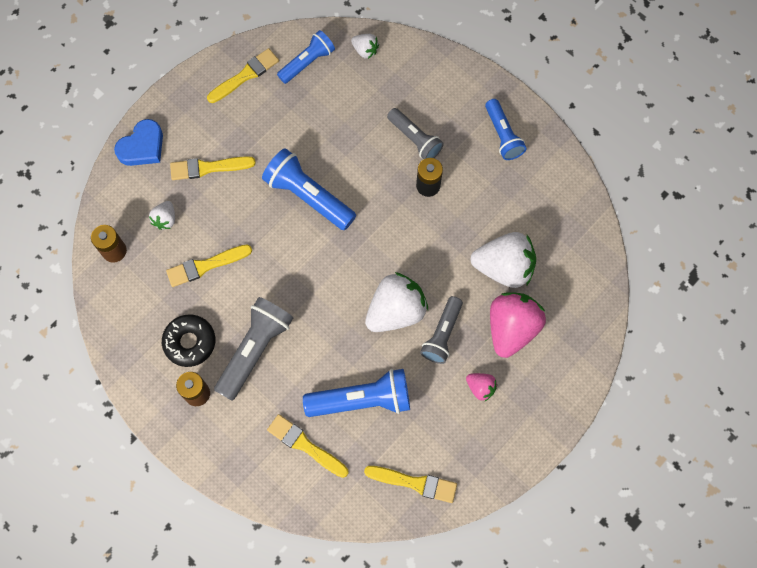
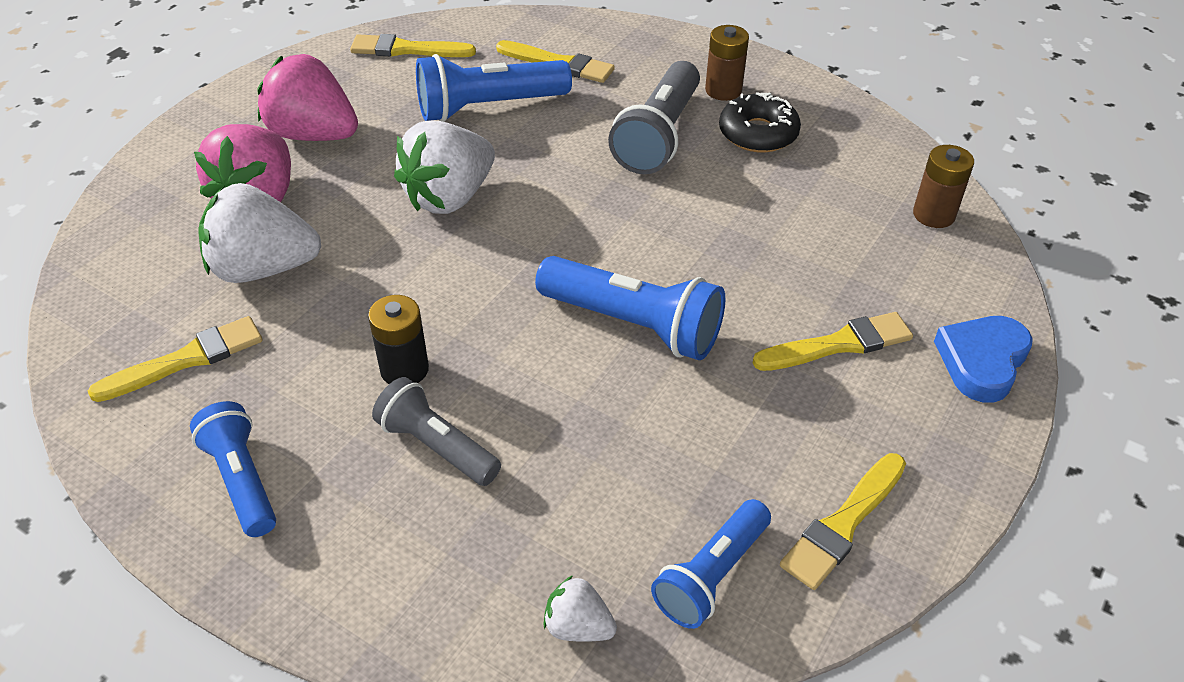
camera: 170 degrees right, 25 degrees down
(165, 219) = (874, 262): white strawberry -> none
(205, 266) = (776, 214): yellow brush -> yellow brush (186, 359)
(442, 335) = (372, 180): grey flashlight -> none
(480, 388) = (313, 135): pink strawberry -> pink strawberry, size x2.07

